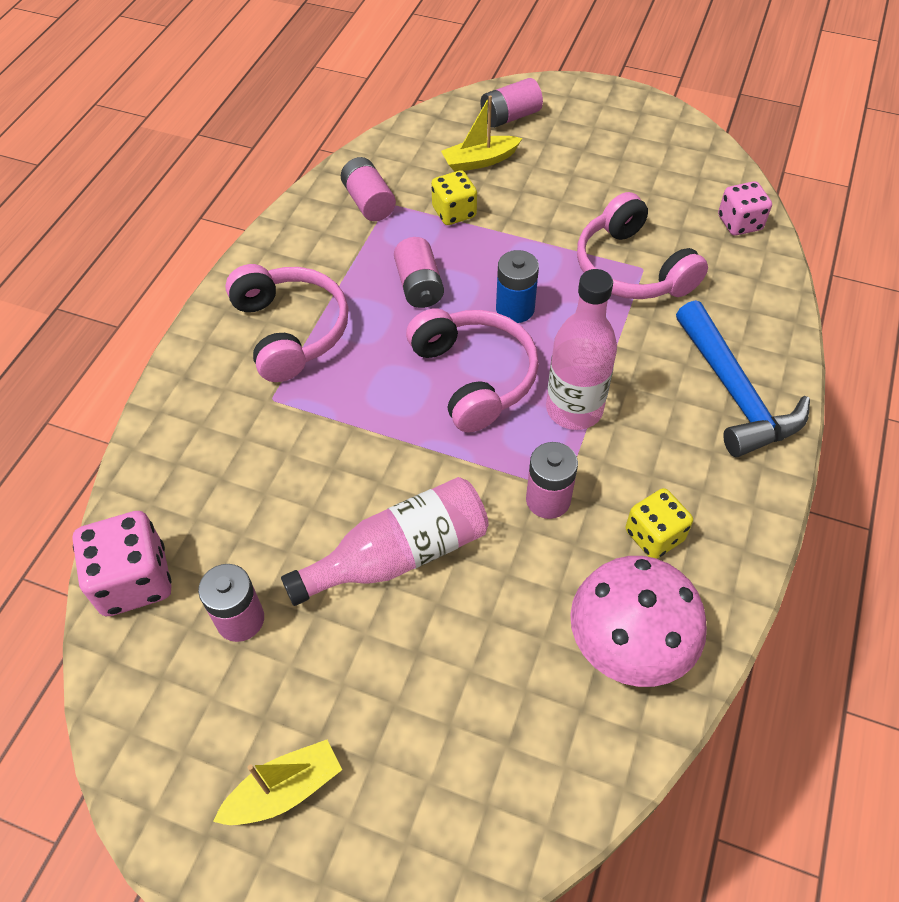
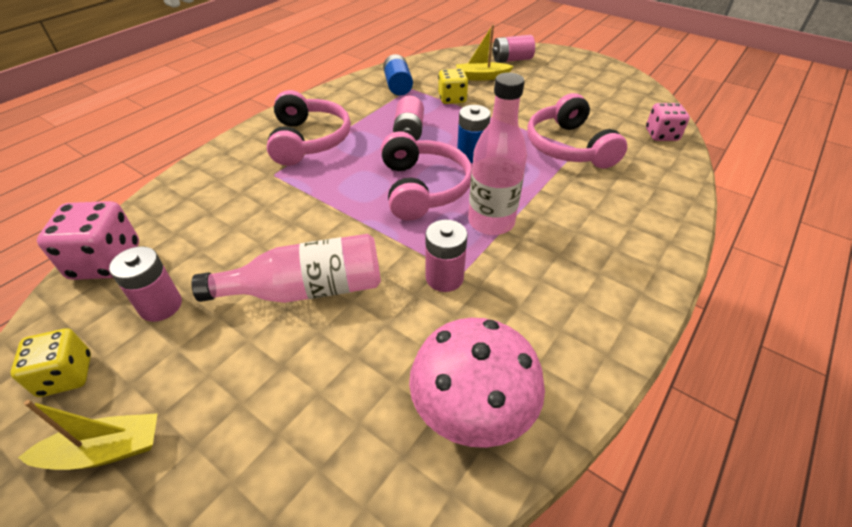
camera: 15 degrees right, 10 degrees down
(369, 202) = (398, 86): pink battery -> blue battery
(654, 535) = (526, 324): yellow dice -> yellow dice (66, 375)
(734, 393) = (629, 236): blue hammer -> none

